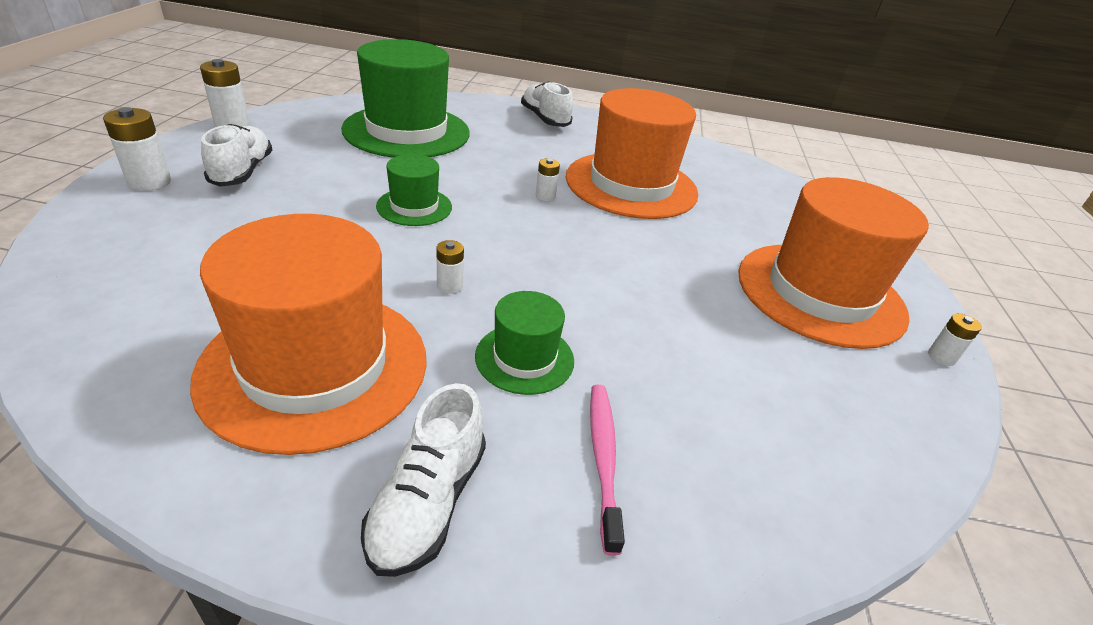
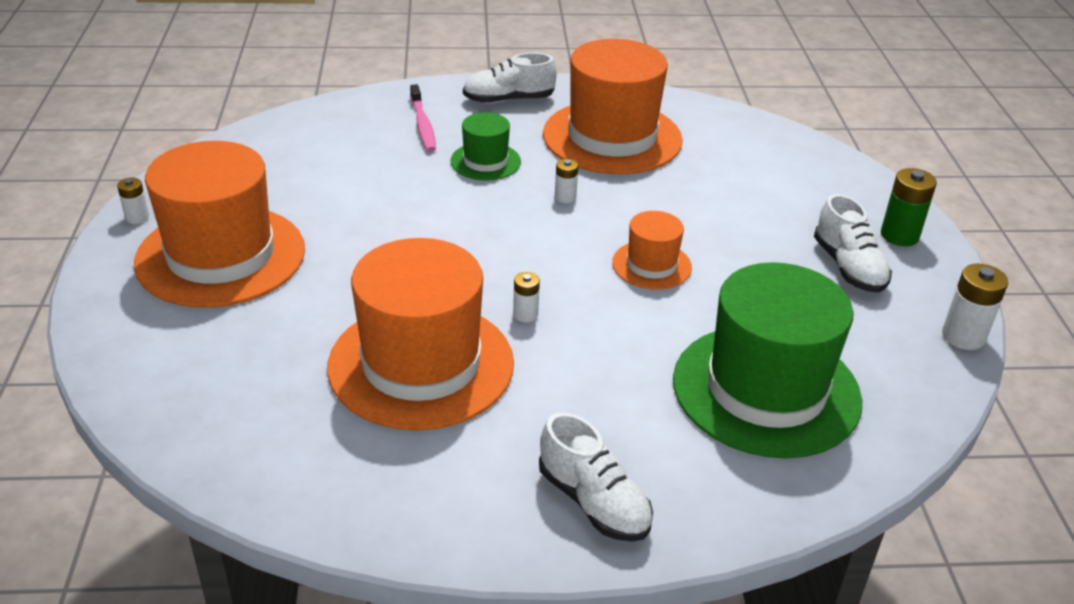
camera: 170 degrees right, 0 degrees up
(149, 182) = (899, 235): white battery -> green battery
(414, 206) = (651, 265): green hat -> orange hat
(428, 502) = (508, 100): white shoe -> white shoe turned 105 degrees counterclockwise

